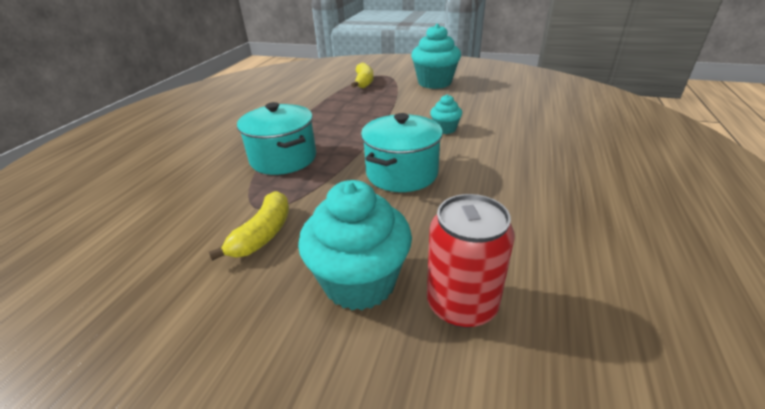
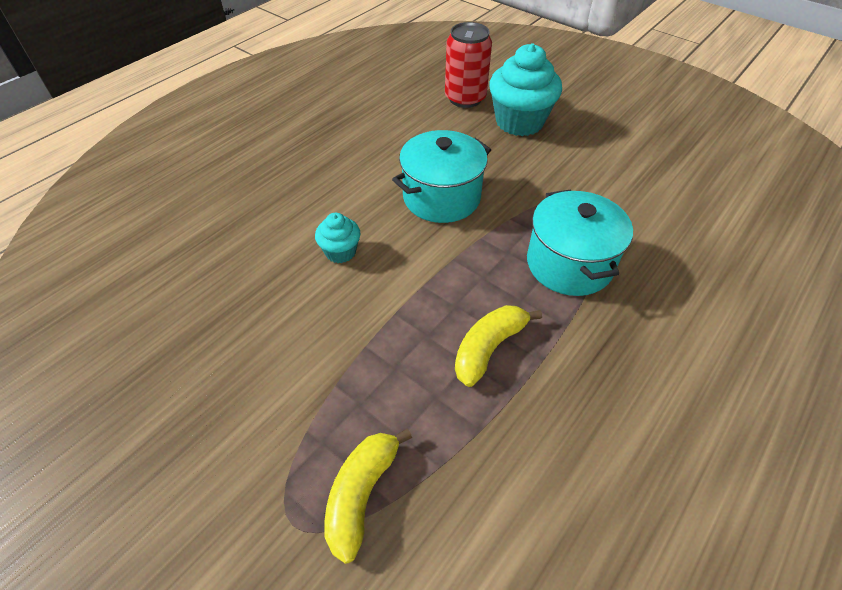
camera: 160 degrees left, 15 degrees up
(263, 234) = (587, 171): yellow banana -> yellow banana (488, 348)
(434, 83) = (224, 413): turquoise cupcake -> none

